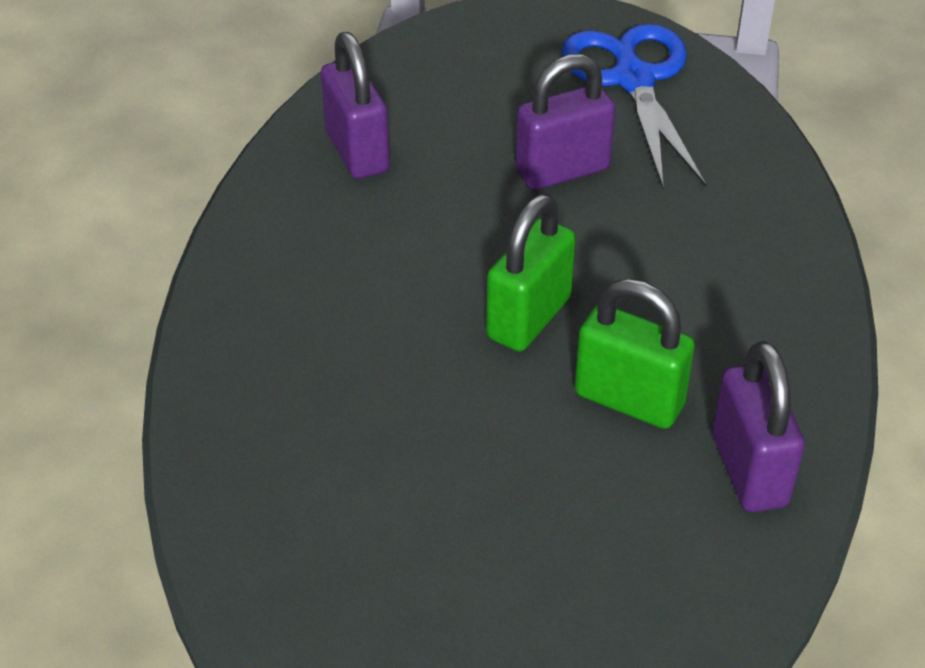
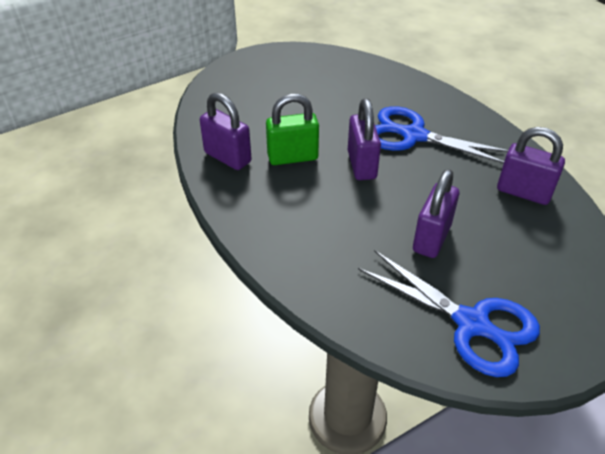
camera: 140 degrees right, 0 degrees up
(377, 318) = (413, 135): none -> blue scissors
(528, 318) = (362, 165): green padlock -> purple padlock

